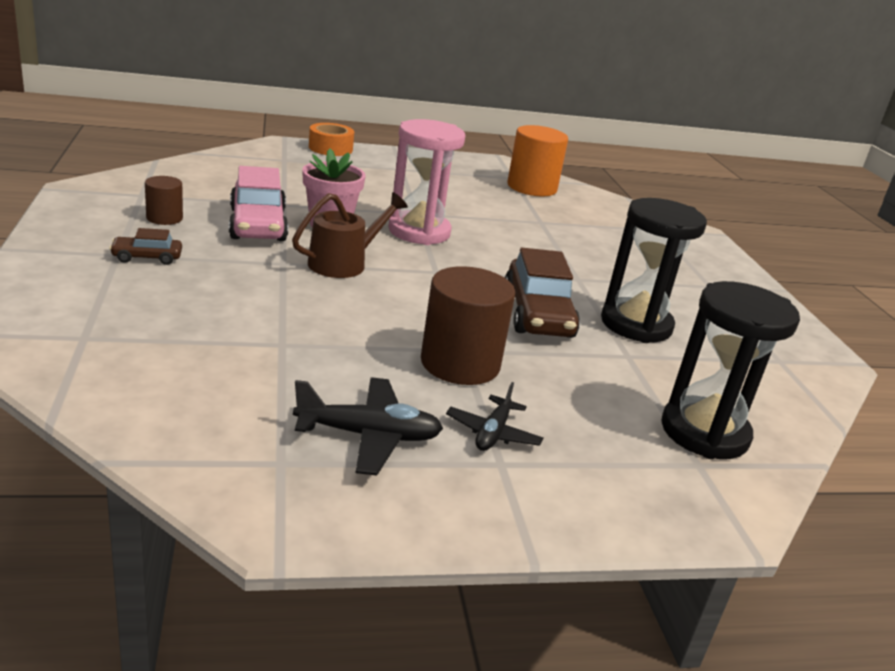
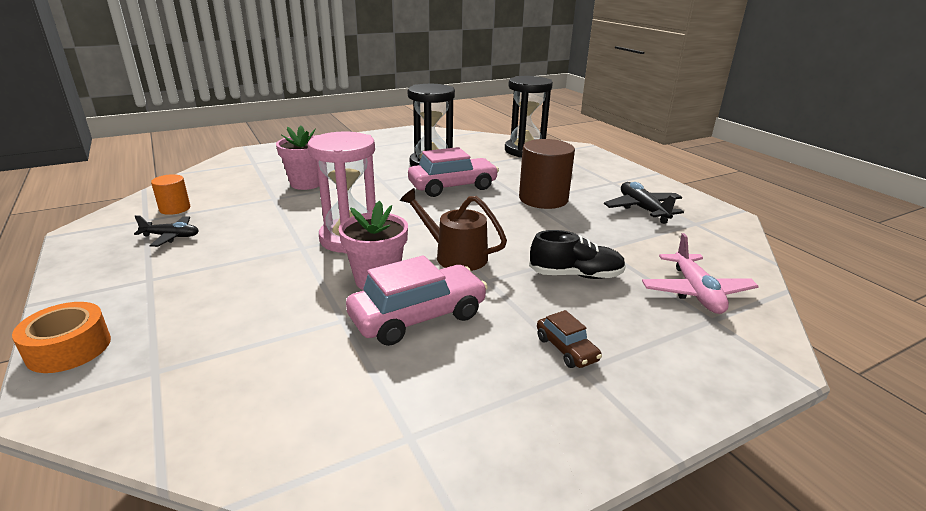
camera: 105 degrees left, 0 degrees up
(132, 354) = (696, 292): none -> pink plane
(164, 218) = (465, 381): brown cylinder -> none
(244, 304) = (576, 275): none -> black shoe
(493, 433) = (594, 186): black plane -> black plane (171, 236)
(532, 187) = (175, 209): orange cylinder -> orange cylinder, size x0.54
(537, 314) = (452, 186): brown car -> pink car
(579, 241) = (306, 183): none -> pink flower pot

